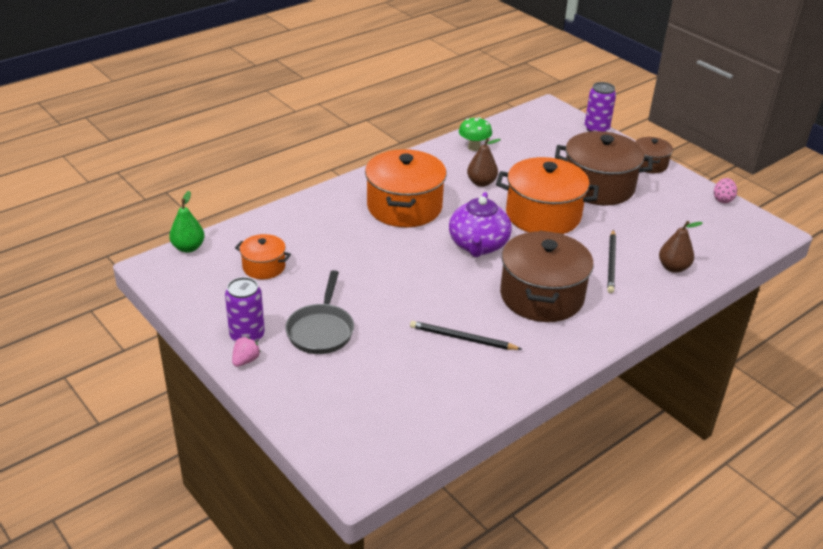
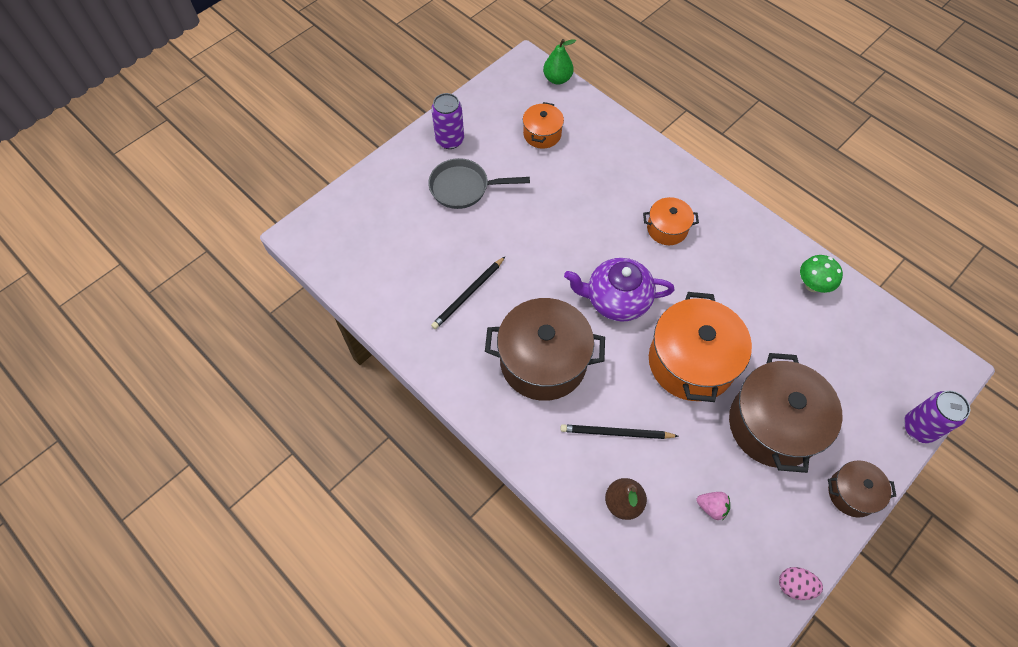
camera: 85 degrees right, 25 degrees up
(245, 360) = (420, 145): pink strawberry -> pink strawberry (712, 507)
(404, 207) = (667, 229): orange pot -> orange pot, size x0.52
(462, 338) = (468, 294): black pencil -> black pencil turned 150 degrees counterclockwise
(481, 182) = (738, 297): brown pear -> none

